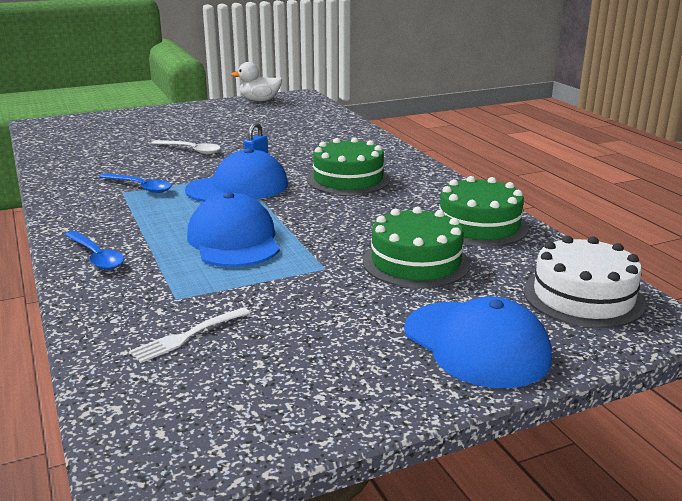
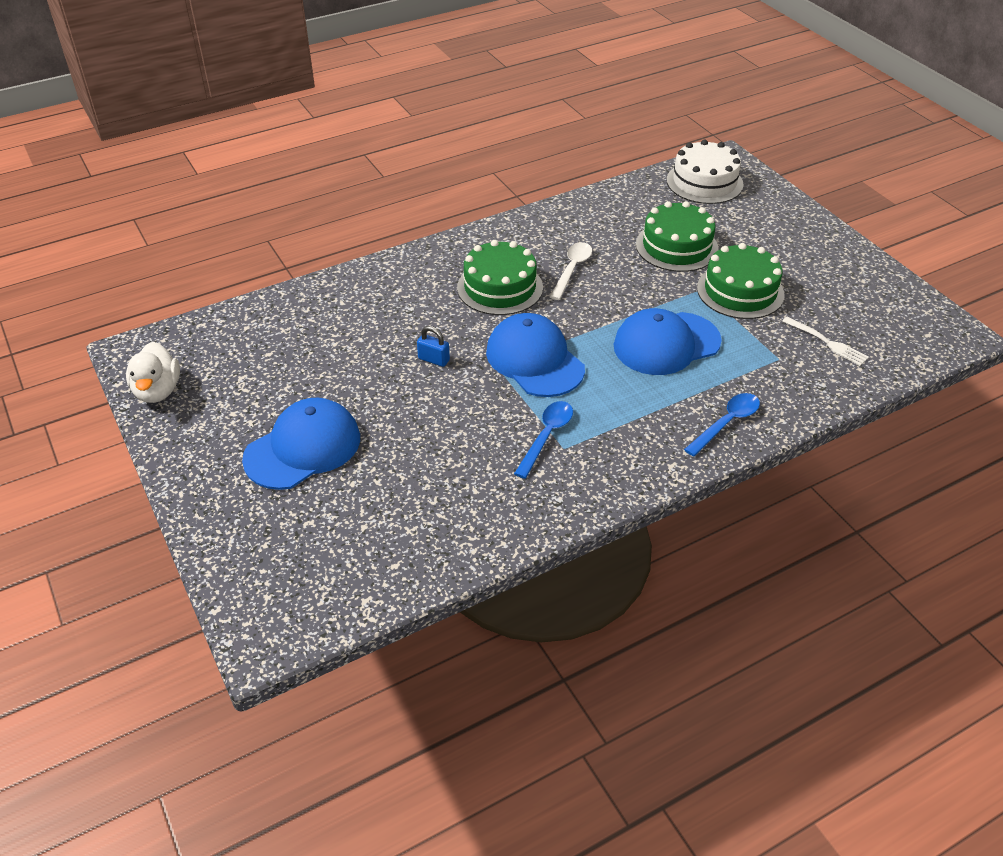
camera: 95 degrees left, 20 degrees up
(191, 150) = (409, 420): white spoon -> white spoon (572, 270)
(476, 344) = (781, 225): blue cap -> blue cap (303, 448)
(479, 225) = (598, 216): green cake -> green cake (740, 291)

